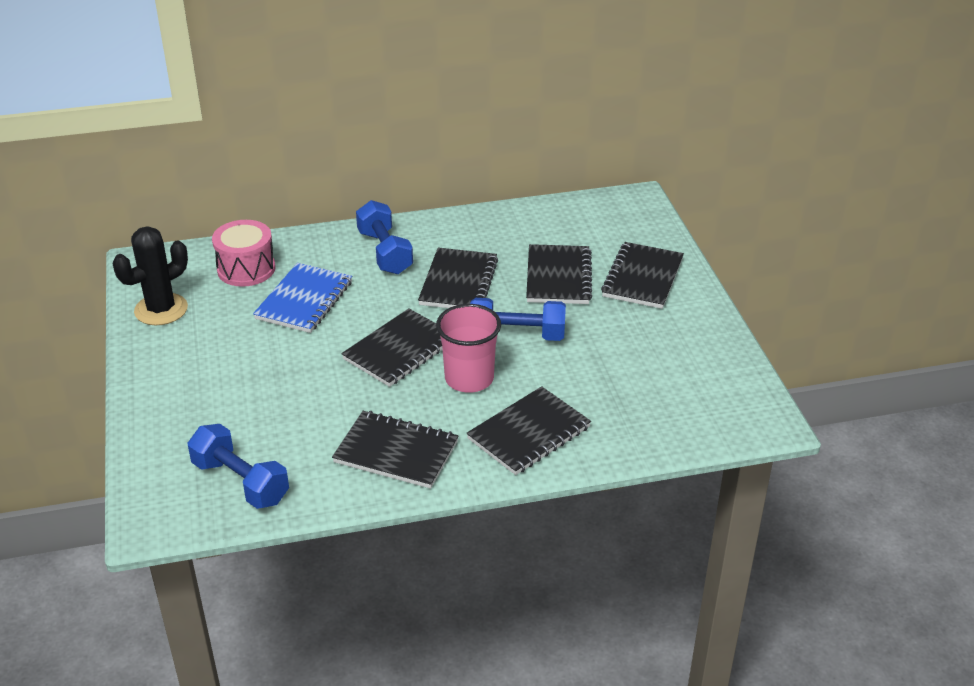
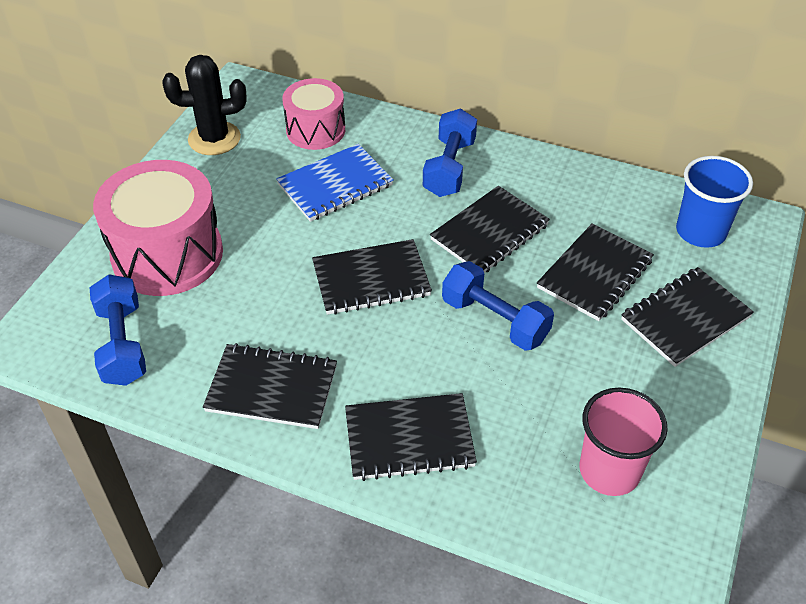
camera: 35 degrees right, 10 degrees up
(211, 406) = (167, 254): none -> pink drum
(396, 452) = (272, 388): black notebook -> black notebook turned 45 degrees counterclockwise
(469, 378) = (406, 345): pink cup -> pink cup (609, 471)
(604, 221) = (700, 231): none -> blue cup

